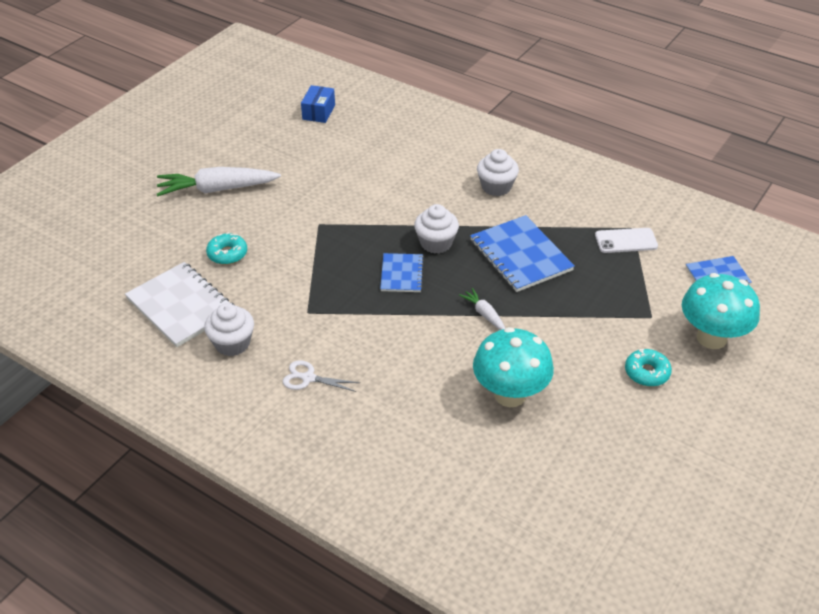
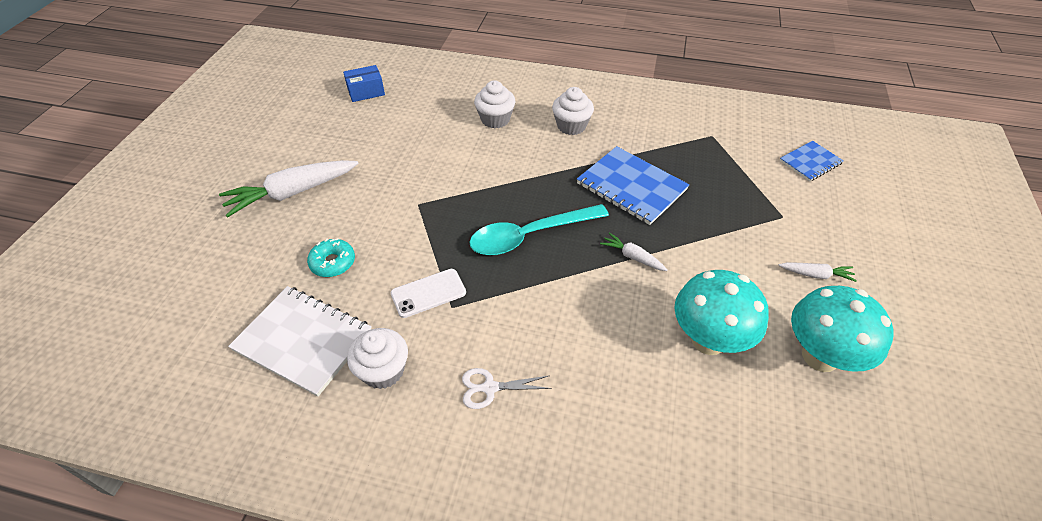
camera: 20 degrees left, 5 degrees up
(318, 112) = (366, 92): blue box -> blue box turned 75 degrees clockwise
(402, 274) = (529, 236): blue notebook -> turquoise spoon
(436, 243) = (545, 194): white cupcake -> white cupcake (495, 119)
(626, 241) = (714, 149): white phone -> white phone (428, 293)
(646, 372) = (816, 275): turquoise donut -> white carrot
(711, 338) = (846, 223): turquoise mushroom -> turquoise mushroom (820, 356)

